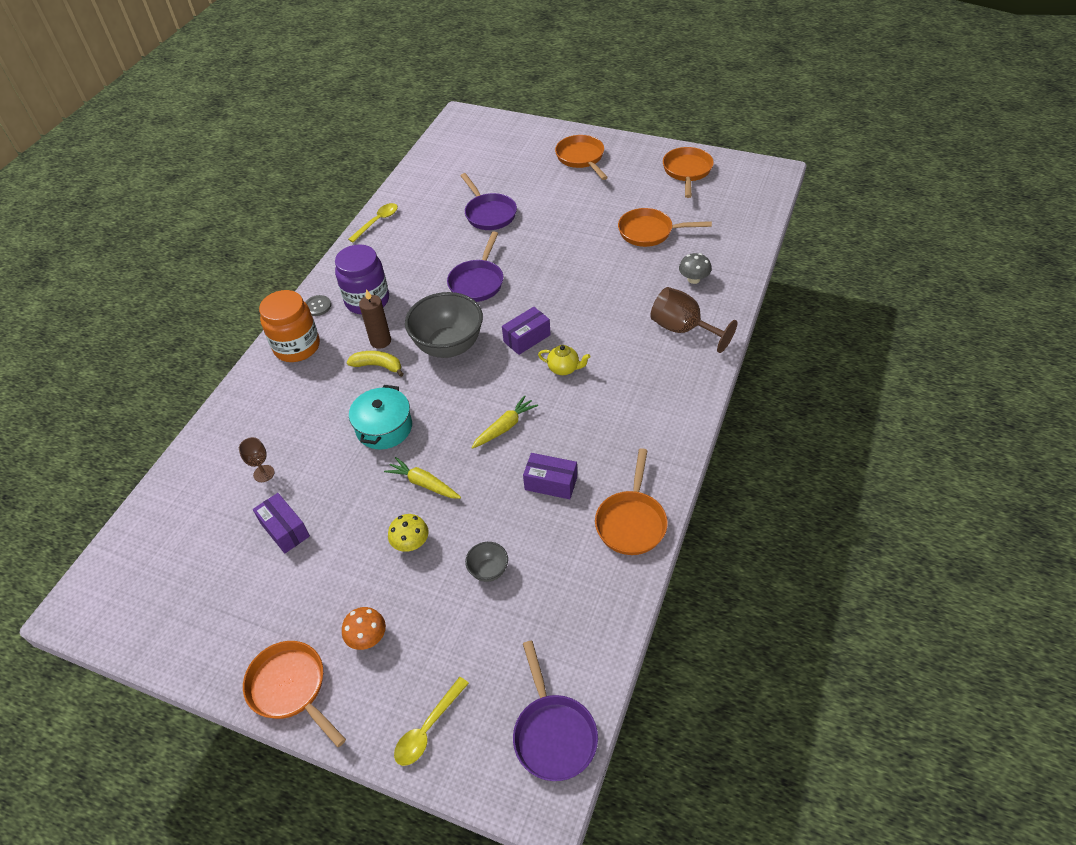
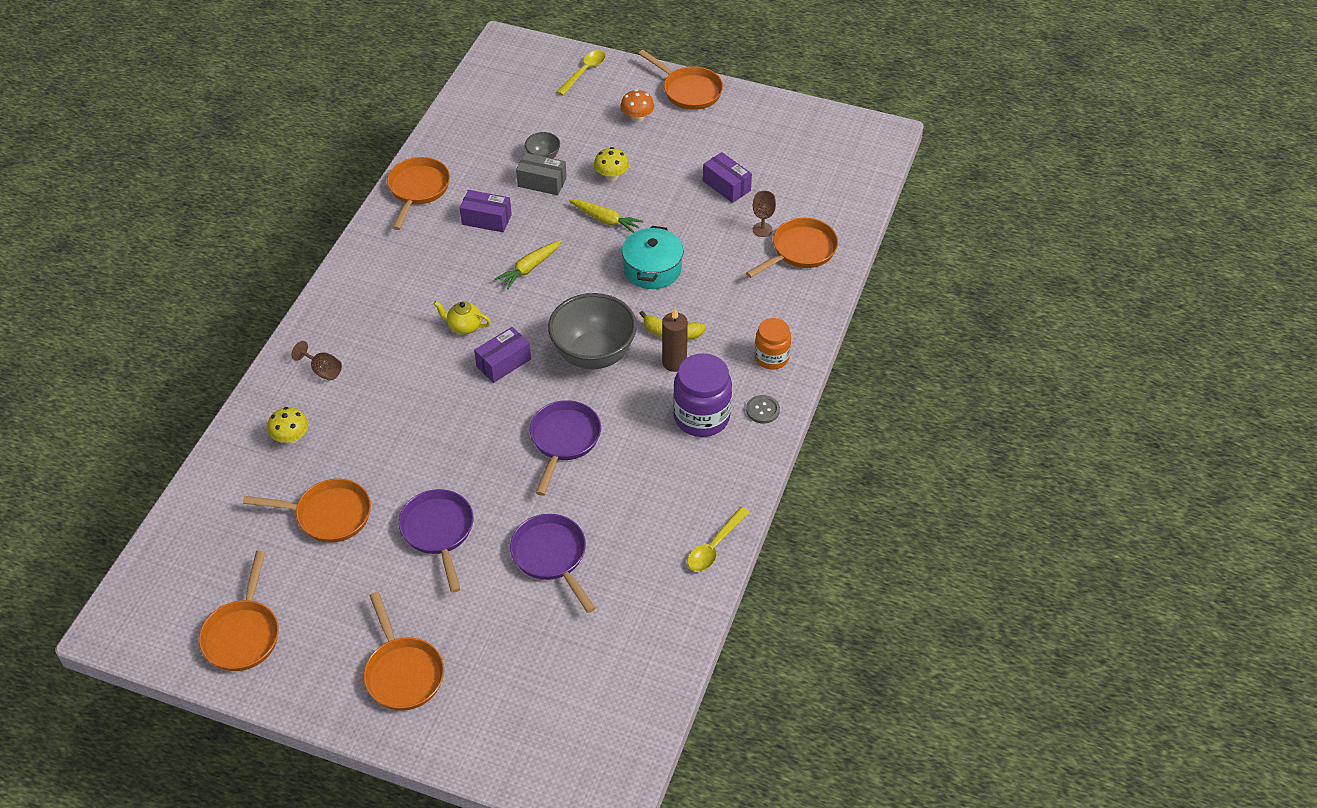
camera: 175 degrees right, 0 degrees up
(234, 449) = (800, 251): none -> orange pan
(297, 347) = (771, 357): orange jar -> orange jar, size x0.64
(490, 533) = (542, 182): none -> grey box
(553, 734) = (496, 70): purple pan -> purple pan (438, 532)
(683, 329) = (323, 370): brown goblet -> brown goblet, size x0.54
(693, 279) = (291, 437): grey mushroom -> yellow mushroom

